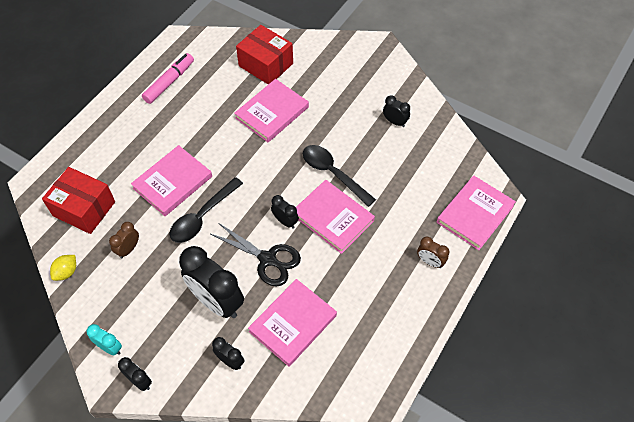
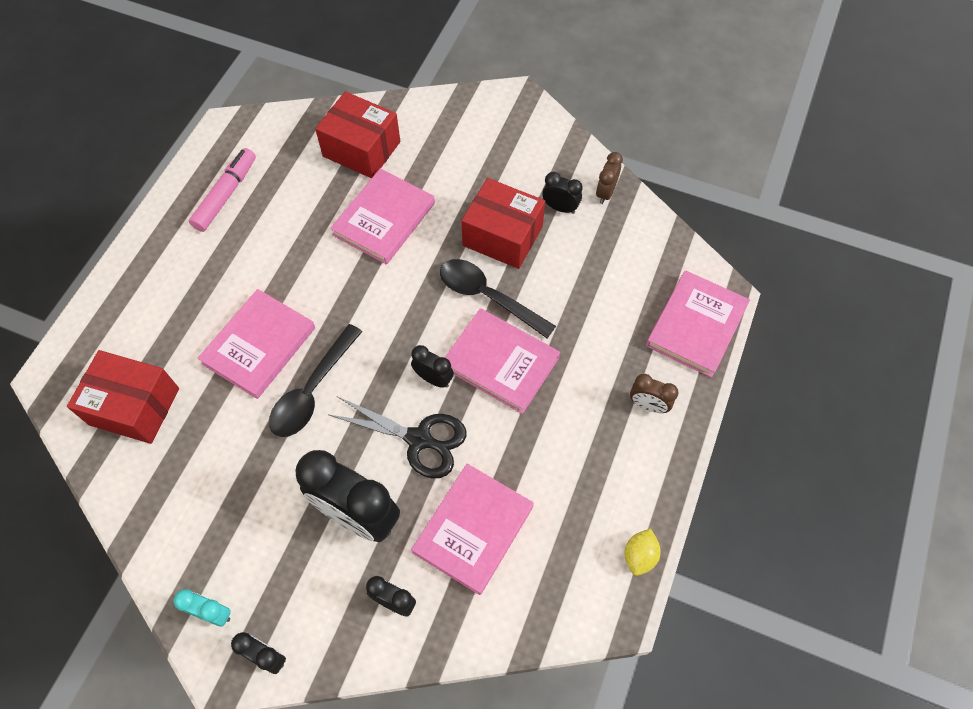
camera: 10 degrees left, 5 degrees up
(66, 272) = (126, 508): yellow lemon -> yellow lemon (639, 556)
(128, 249) = (213, 457): brown clock -> brown clock (605, 193)
(351, 135) = (502, 236): none -> red box

